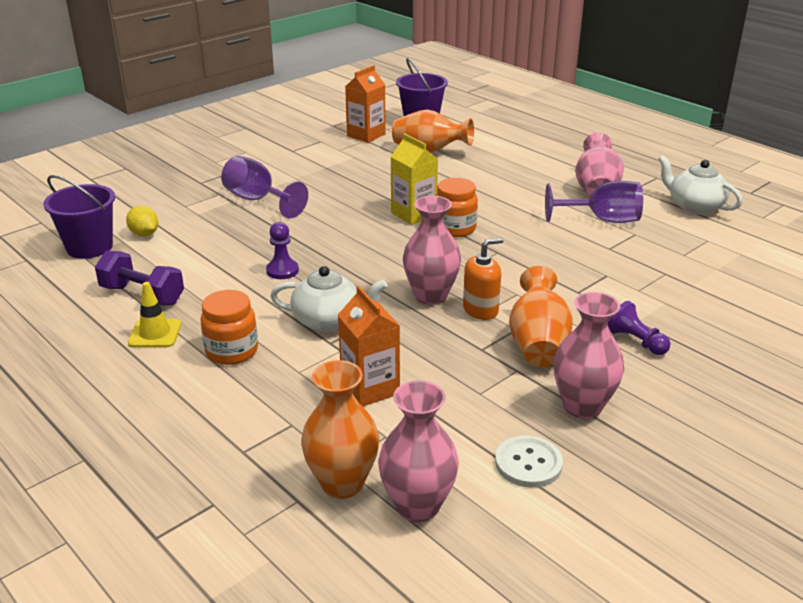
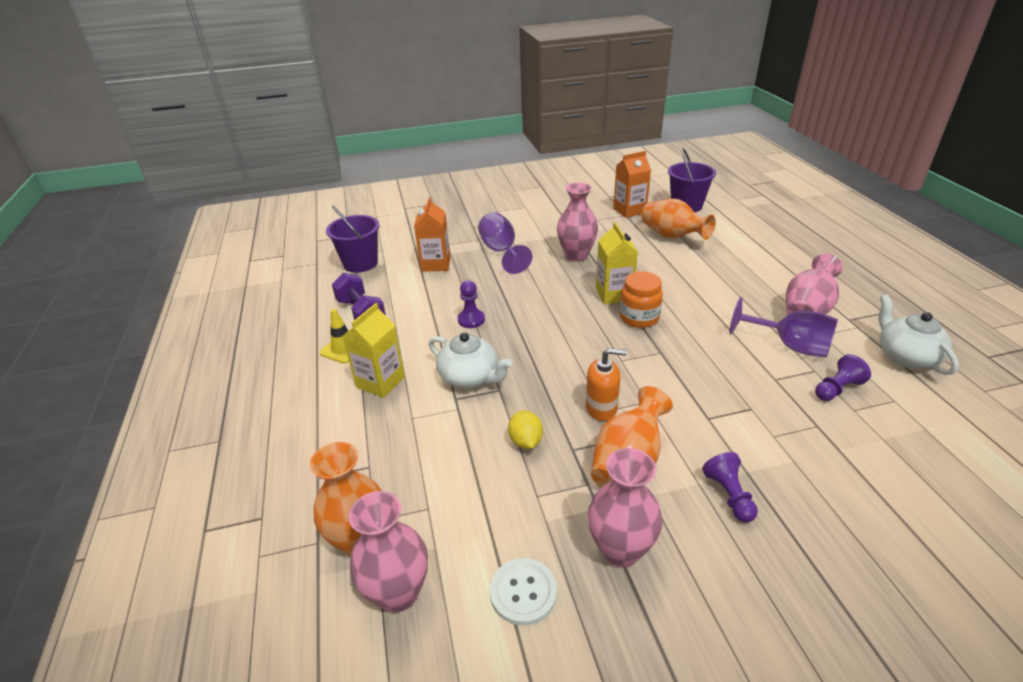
camera: 30 degrees right, 5 degrees up
(144, 234) = (402, 261): yellow lemon -> yellow lemon (525, 441)
(232, 351) = (380, 382): orange jar -> yellow carton
(370, 388) = (451, 455): orange carton -> orange carton (436, 264)
(431, 296) = (568, 380): pink vase -> pink vase (576, 256)
(661, 243) = (837, 389): none -> purple pawn

